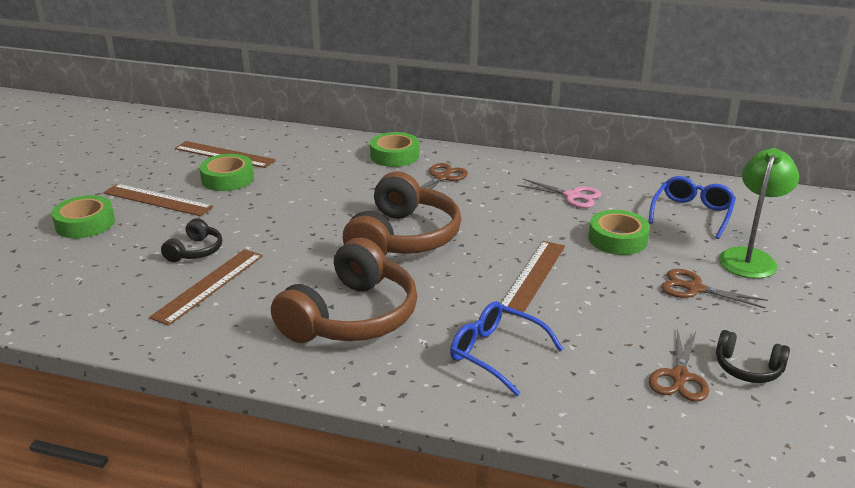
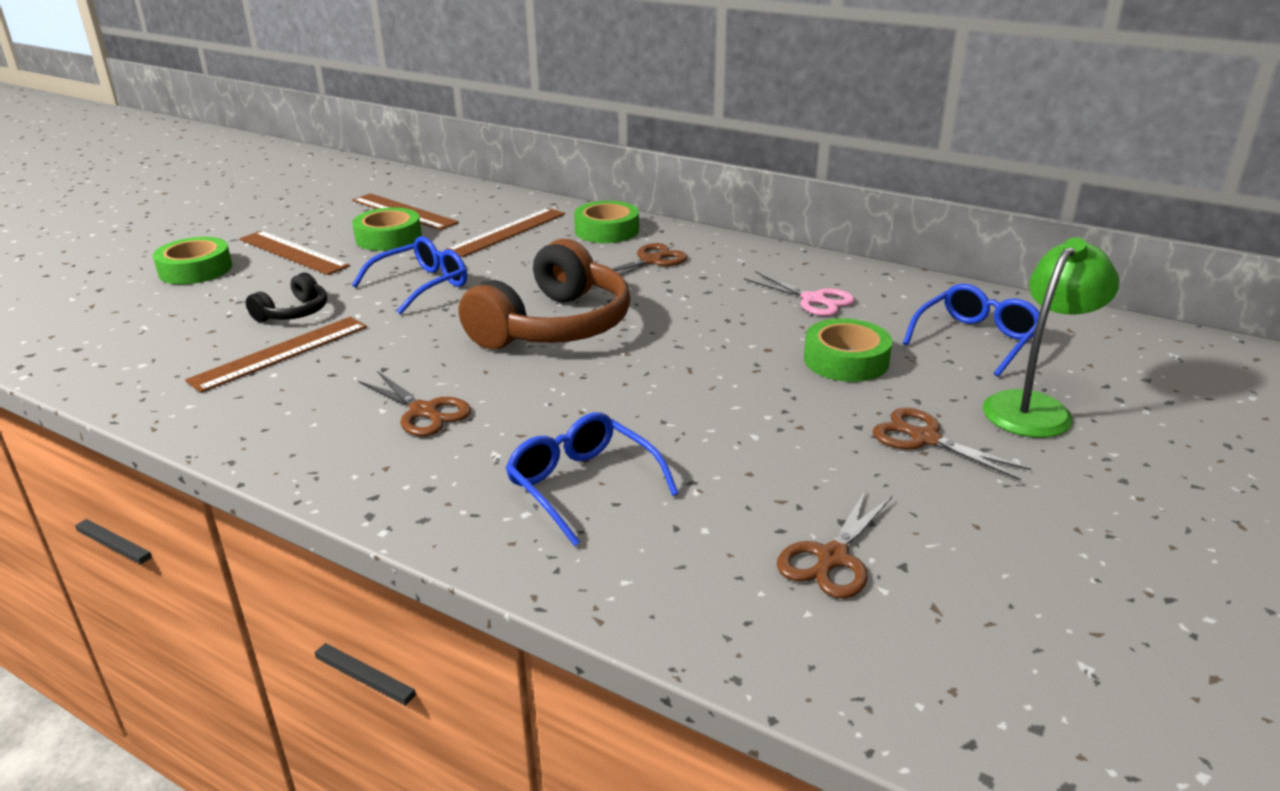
camera: 15 degrees right, 0 degrees up
(281, 216) = (421, 285): none -> blue glasses
(351, 317) = (424, 412): brown headphones -> brown scissors
(532, 277) = (695, 393): brown ruler -> brown ruler (507, 232)
(747, 368) = (947, 563): black headphones -> none

